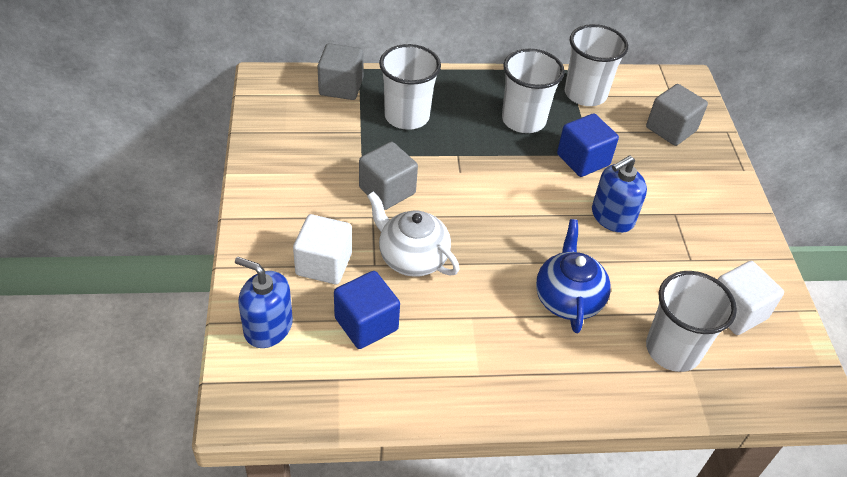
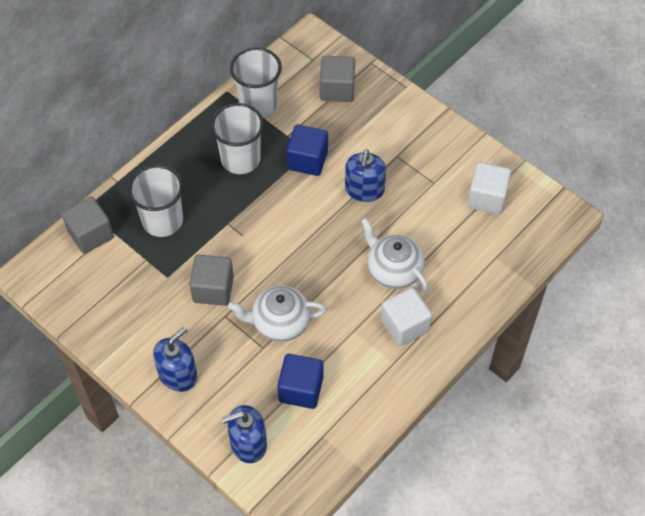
camera: 40 degrees left, 10 degrees up
(280, 228) = (178, 375): none -> blue soap dispenser
(324, 264) = (233, 374): white cube -> white cube (404, 326)
(568, 299) = (393, 270): blue teapot -> white teapot
(673, 349) = (476, 253): white cup -> none

